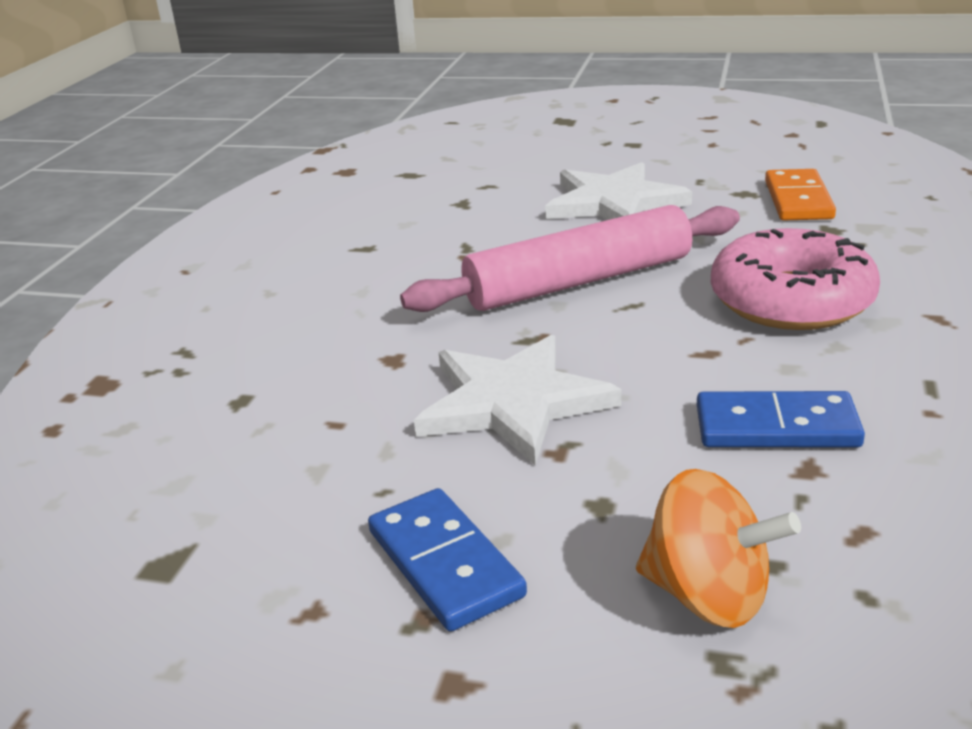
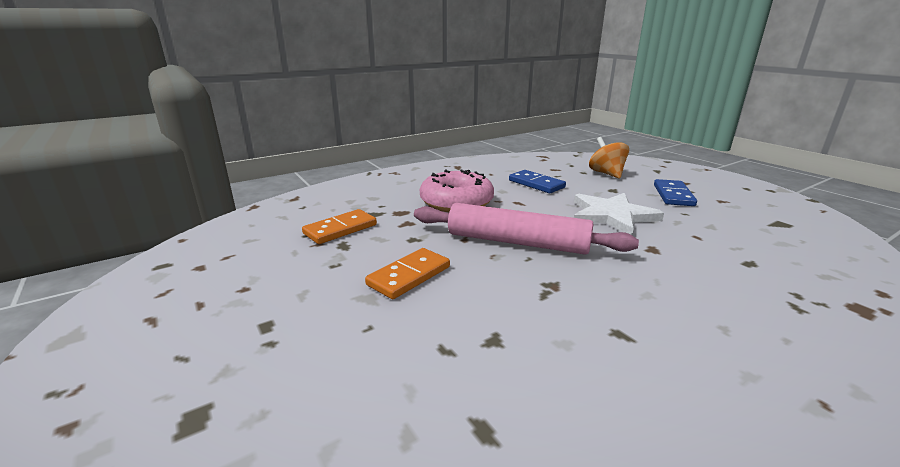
camera: 140 degrees left, 5 degrees down
(614, 202) = (409, 276): white star -> orange domino

